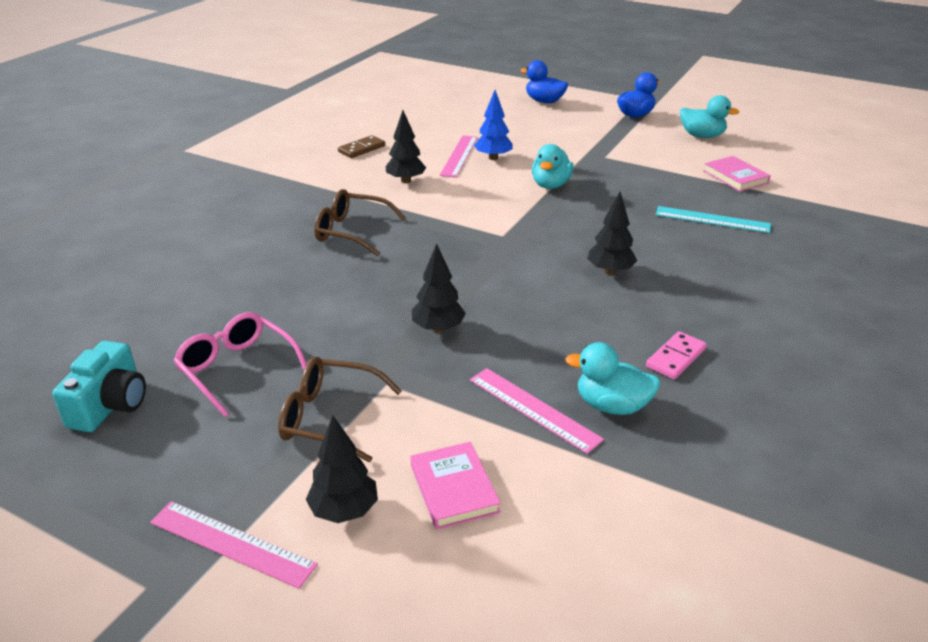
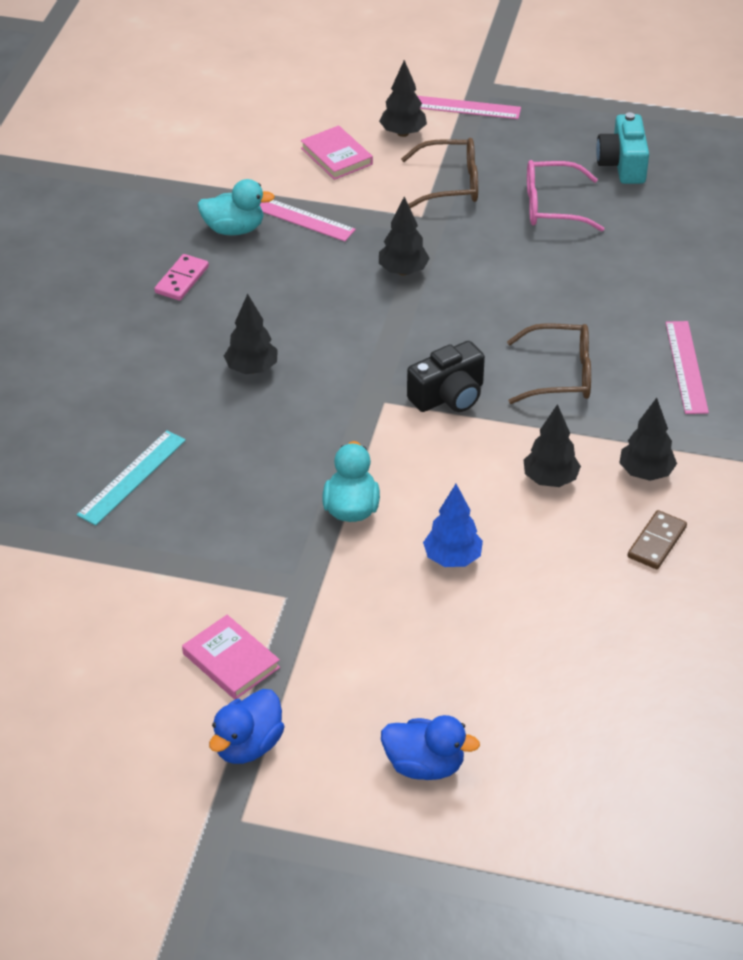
camera: 165 degrees right, 10 degrees up
(237, 369) = (552, 206): pink glasses -> pink glasses turned 150 degrees clockwise
(339, 176) = (645, 473): none -> black tree
(449, 231) = (449, 396): none -> black camera
(459, 156) = (504, 554): pink ruler -> pink ruler (686, 367)
(702, 136) = (131, 693): turquoise duck -> none
(712, 219) = (132, 477): turquoise ruler -> turquoise ruler turned 60 degrees counterclockwise
(735, 177) = (90, 580): pink book -> pink book (231, 661)

